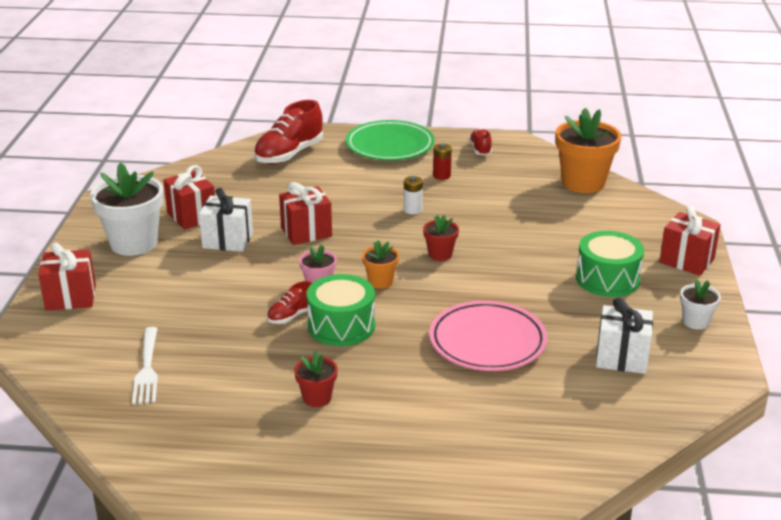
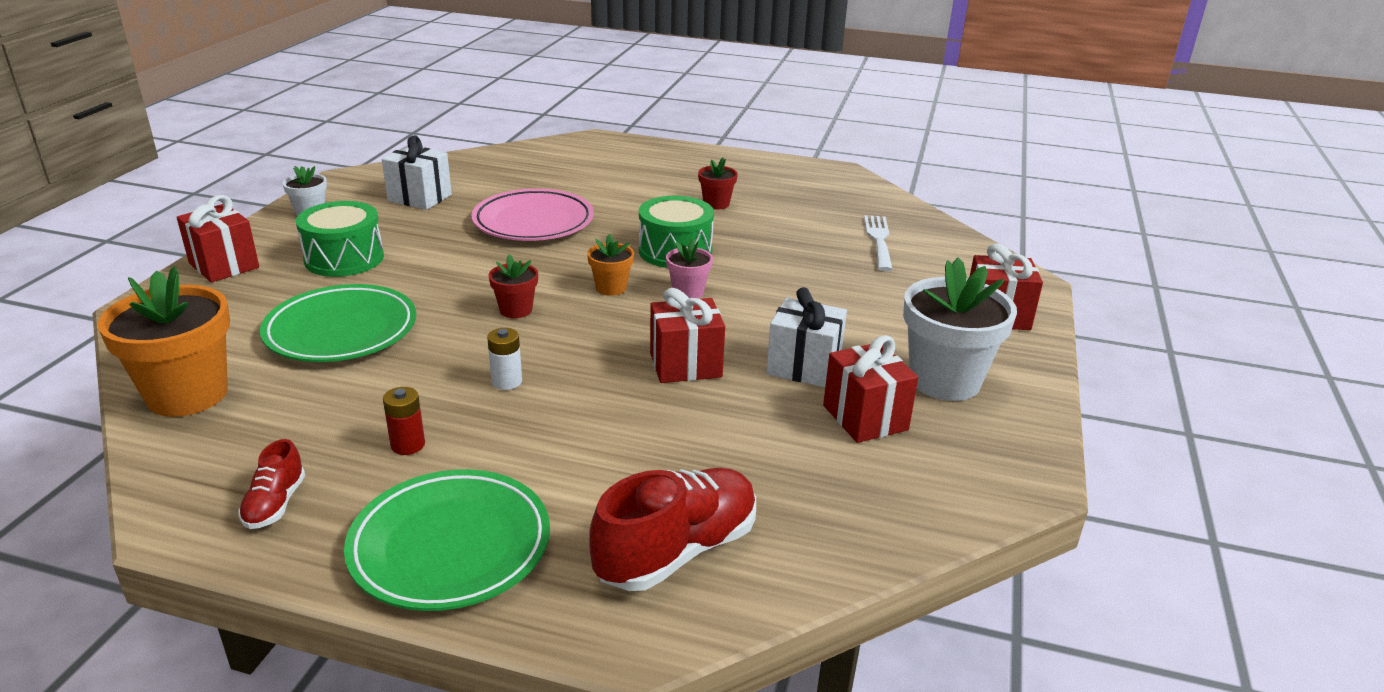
camera: 170 degrees left, 0 degrees up
(291, 316) = (727, 266): red shoe -> none
(542, 225) = (341, 331): none -> green plate

